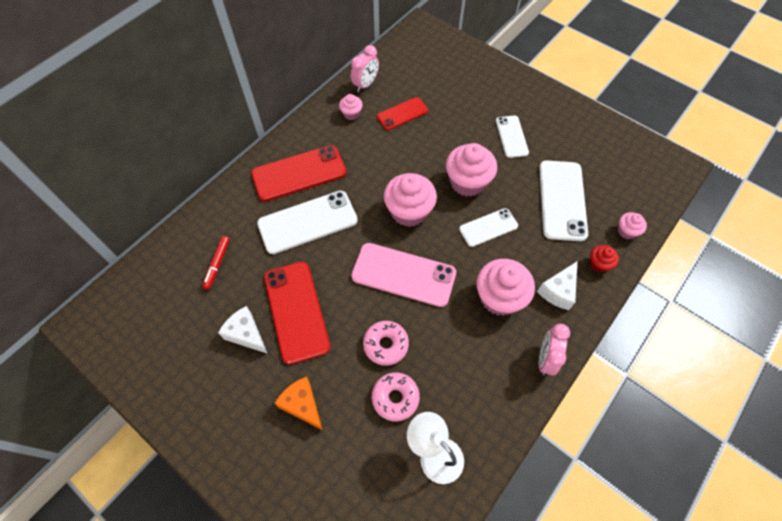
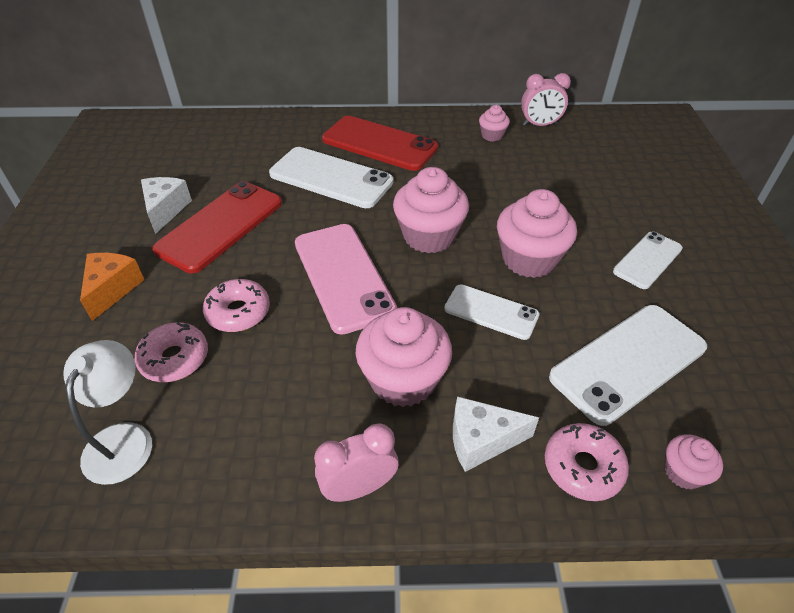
camera: 50 degrees right, 15 degrees down
(217, 264) = (226, 154): red marker -> none
(402, 114) = (543, 165): red phone -> none
(599, 264) = (582, 467): red cupcake -> pink donut

